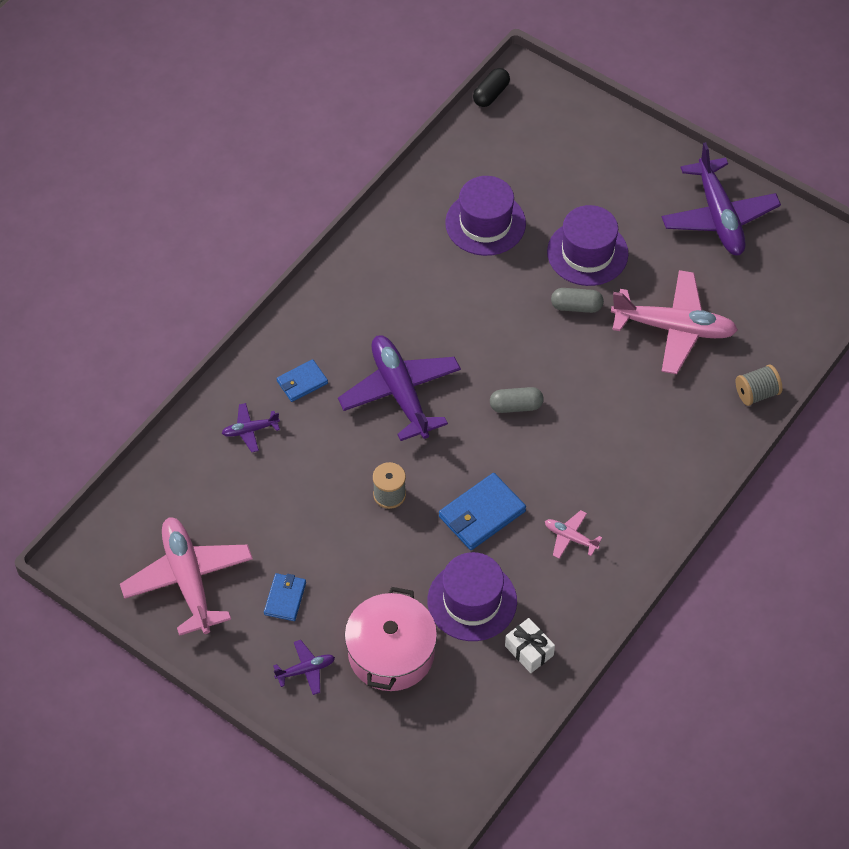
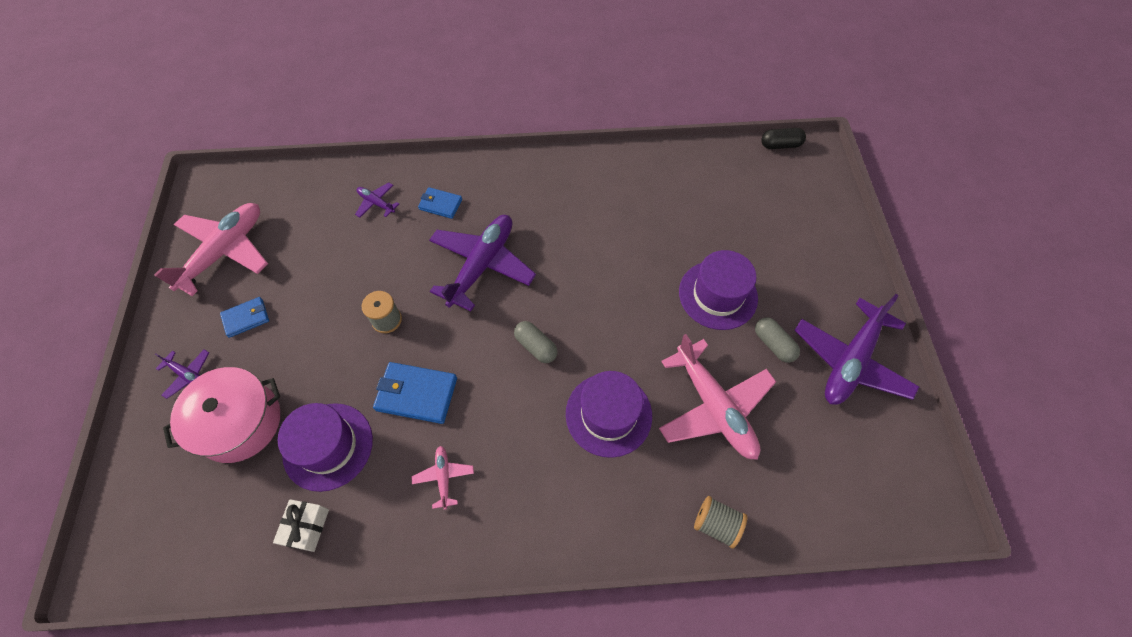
camera: 50 degrees right, 5 degrees up
(485, 223) = (674, 215): purple hat -> purple hat (608, 414)
(576, 306) = (663, 322): grey capsule -> grey capsule (773, 344)

